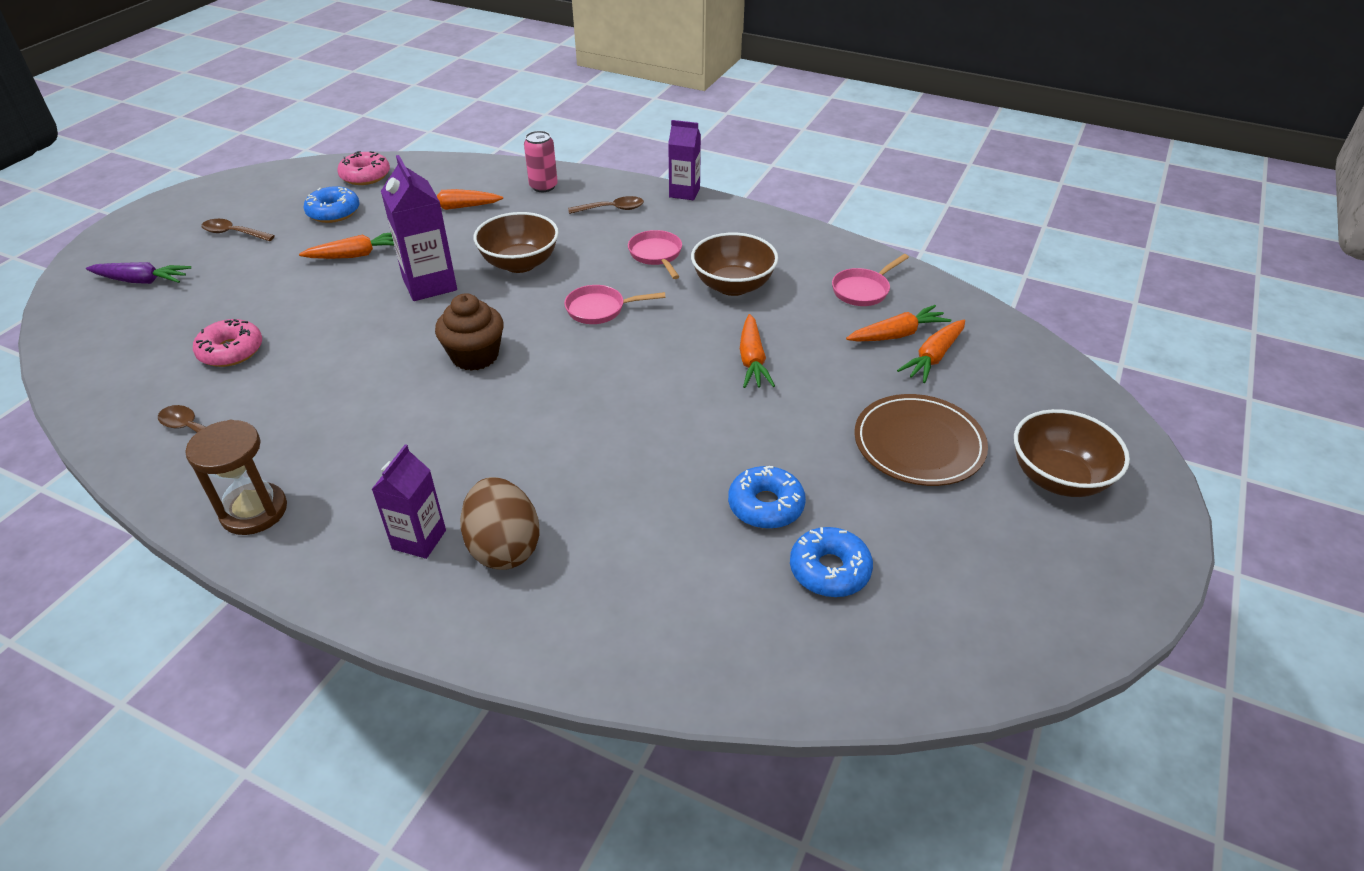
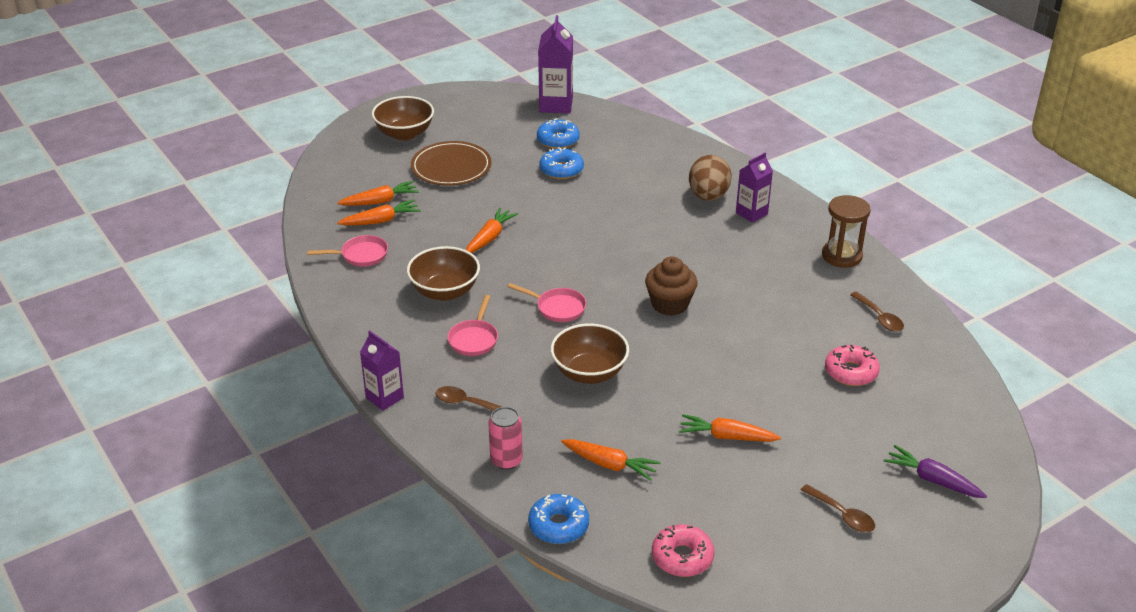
camera: 150 degrees left, 5 degrees down
(333, 212) = (733, 507): blue donut -> blue donut (558, 525)
(429, 284) = (675, 379): purple carton -> purple carton (556, 105)
(897, 334) = (381, 221): orange carrot -> orange carrot turned 150 degrees clockwise

